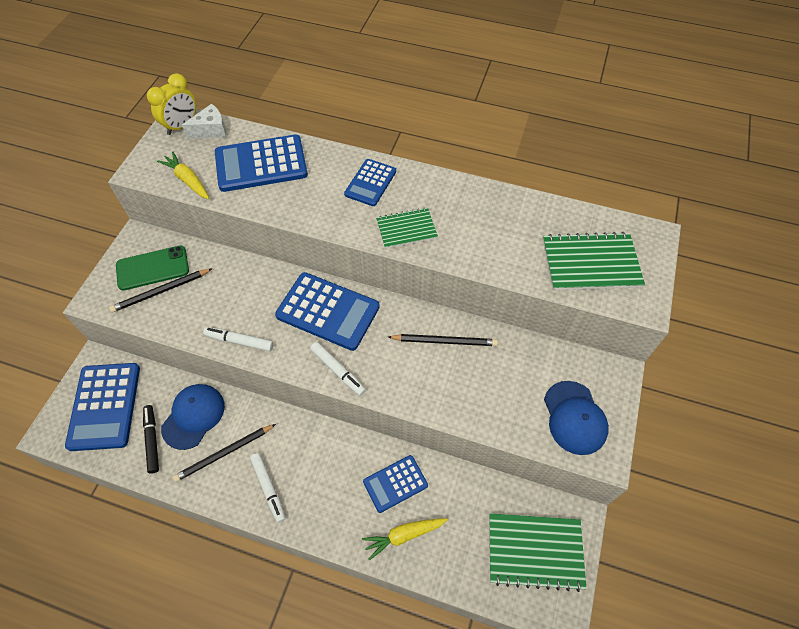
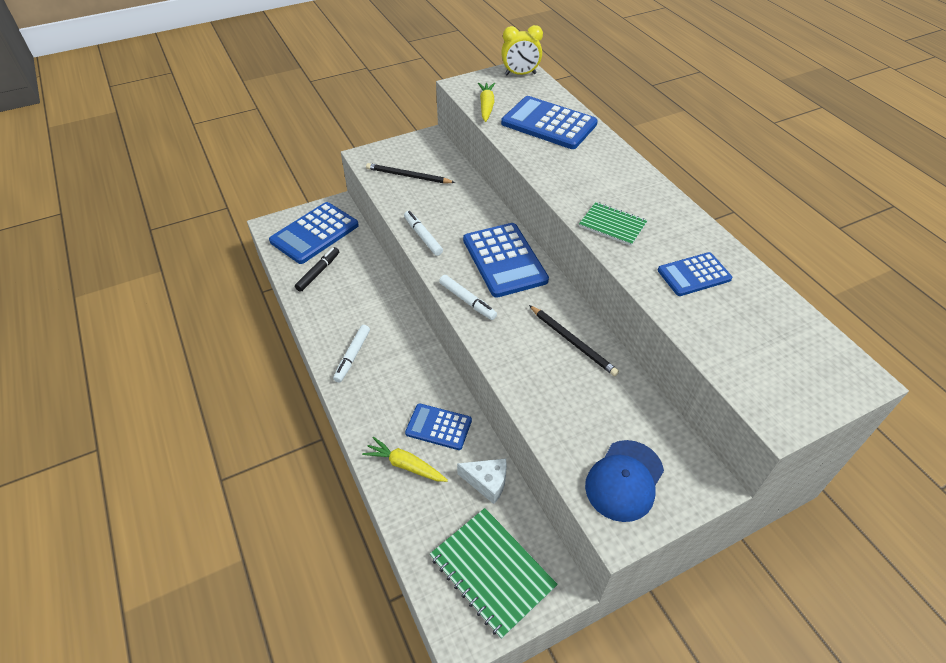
camera: 45 degrees right, 10 degrees down
(152, 268) = (419, 160): green phone -> none
(193, 416) = (356, 277): blue cap -> none
(211, 130) = (537, 86): white cheese -> white cheese (487, 482)
(224, 453) = (350, 313): black pencil -> none
(338, 371) = (467, 301): white marker -> white marker turned 45 degrees counterclockwise
(370, 183) = (619, 180): blue calculator -> blue calculator (694, 275)
(590, 263) = (759, 353): green notebook -> none

